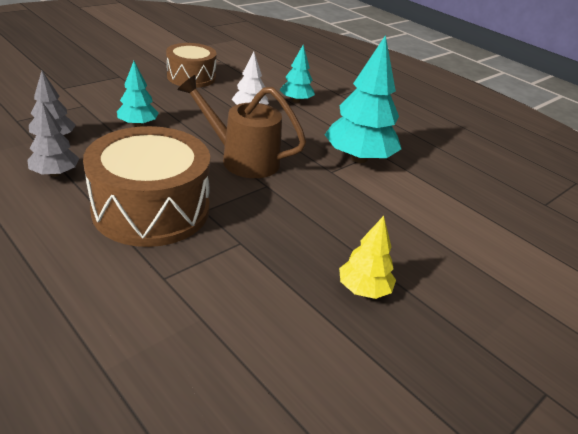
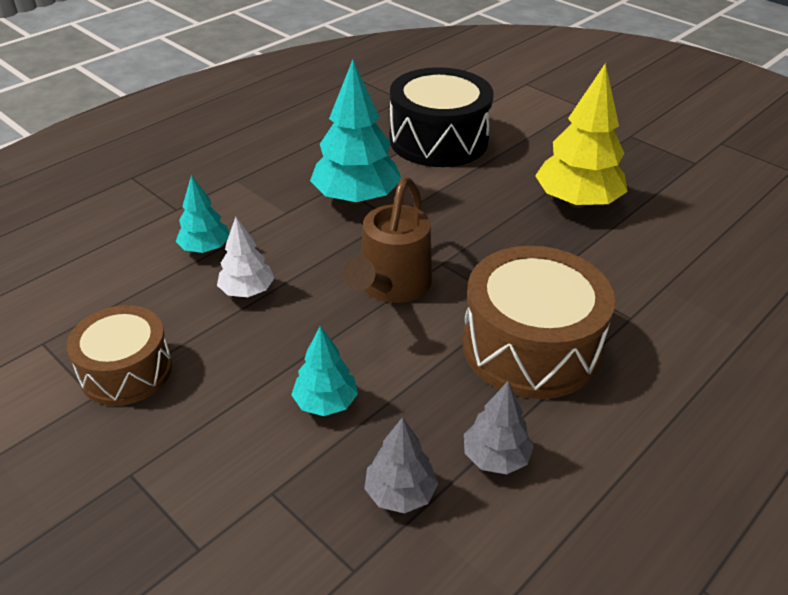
camera: 90 degrees left, 5 degrees up
(363, 289) = (577, 202): yellow tree -> yellow tree, size x1.84
(468, 214) = (438, 140): none -> black drum

